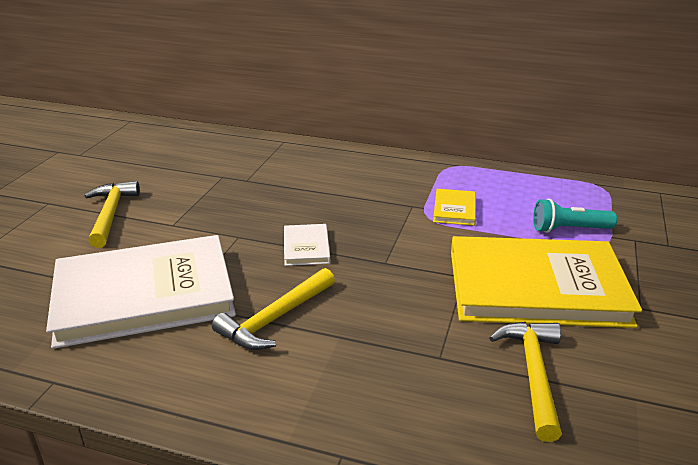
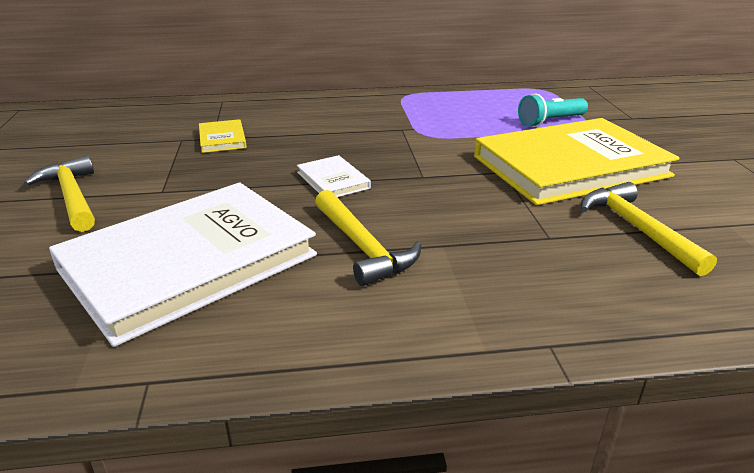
camera: 25 degrees left, 0 degrees up
(275, 318) = (362, 246): yellow hammer -> yellow hammer turned 45 degrees counterclockwise
(454, 209) = (442, 125): yellow book -> yellow book (222, 139)

